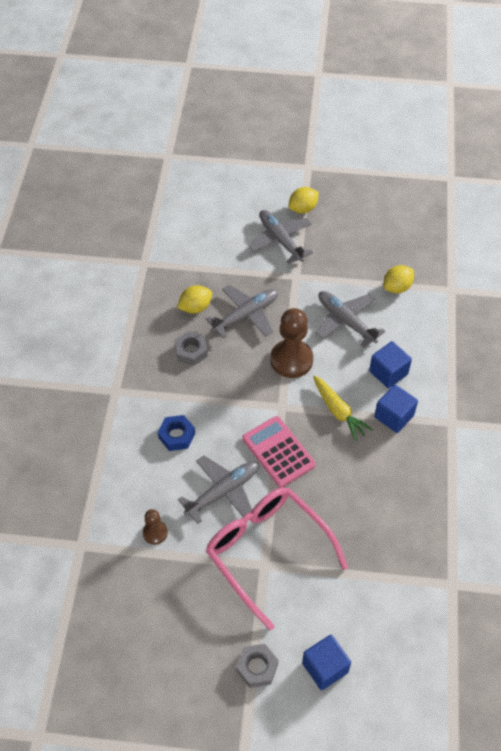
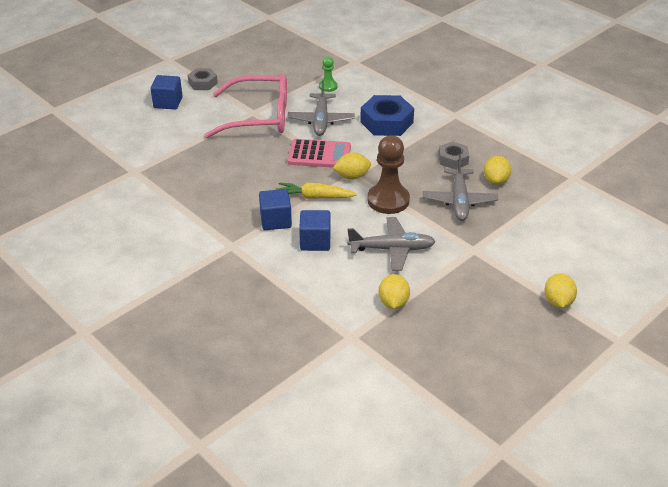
camera: 130 degrees right, 15 degrees down
(155, 533) = (328, 86): brown pawn -> green pawn
(176, 436) = (386, 122): blue nut -> blue nut, size x1.70
(280, 240) = (527, 264): grey plane -> none
(285, 405) = (352, 176): none -> yellow lemon

